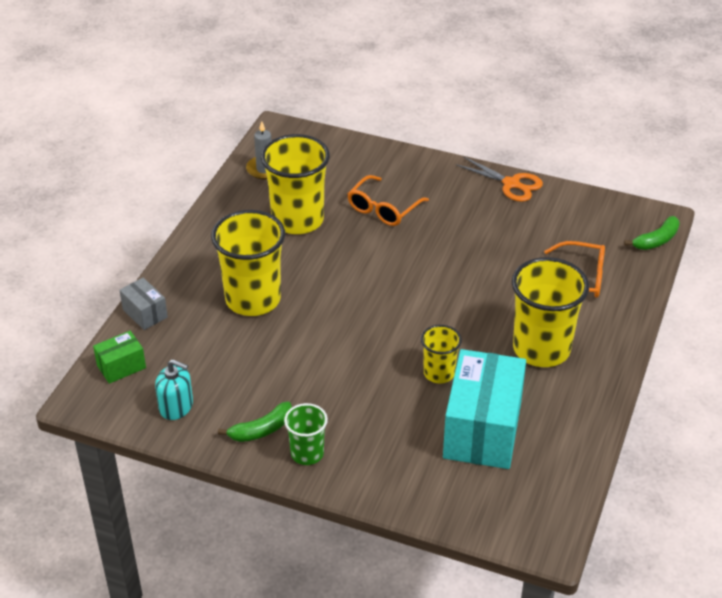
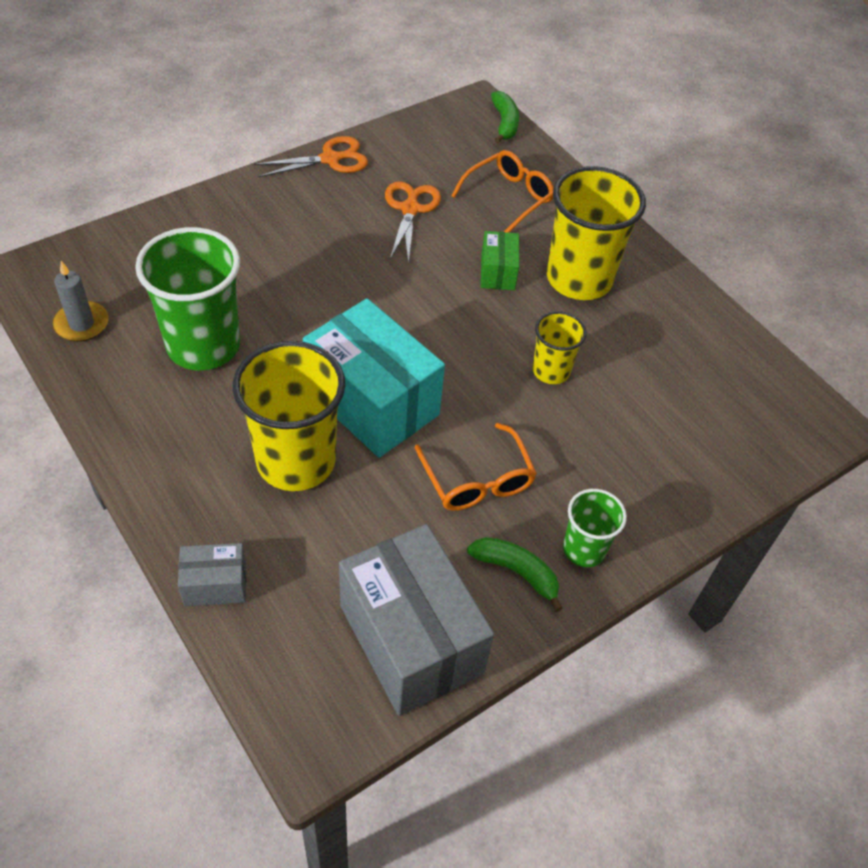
camera: 60 degrees left, 10 degrees up
(121, 366) = (289, 664): green box -> green box (497, 272)
(176, 406) = (411, 639): turquoise soap dispenser -> grey box
(261, 430) = (516, 572): green banana -> green banana turned 60 degrees counterclockwise
(297, 220) = (203, 345): yellow cup -> green cup
(383, 209) = (264, 268): orange glasses -> orange glasses (477, 480)
(482, 430) = (654, 385): turquoise box -> turquoise box (372, 402)
(509, 240) = (410, 209): none -> orange scissors

